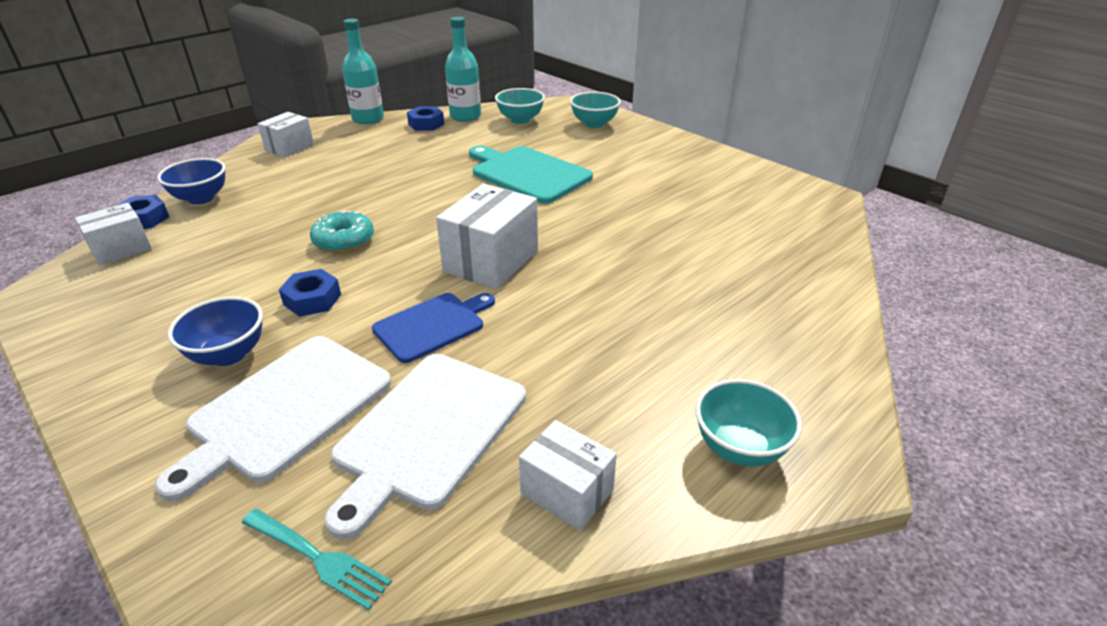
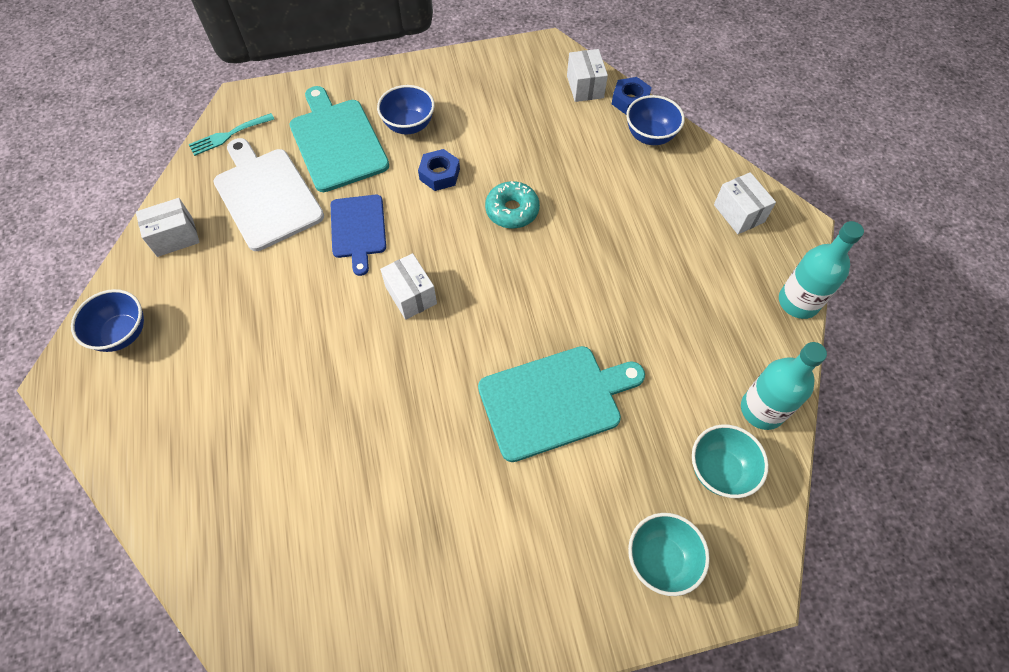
camera: 120 degrees right, 25 degrees up
(286, 409) = (337, 142): white cutting board -> turquoise cutting board
(426, 124) = (753, 356): blue nut -> none
(491, 261) = (411, 295): white box -> white box, size x0.62
(739, 448) = (122, 333): turquoise bowl -> blue bowl

